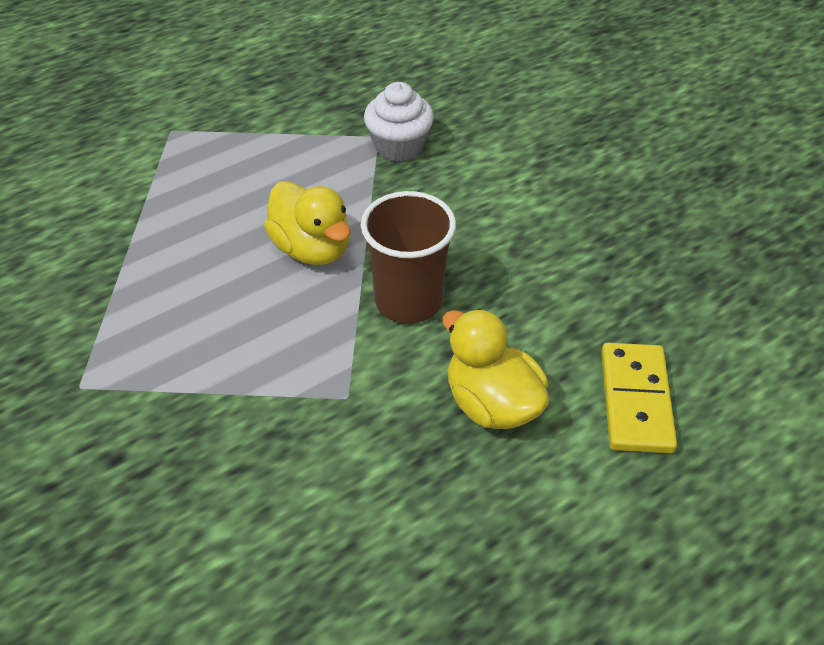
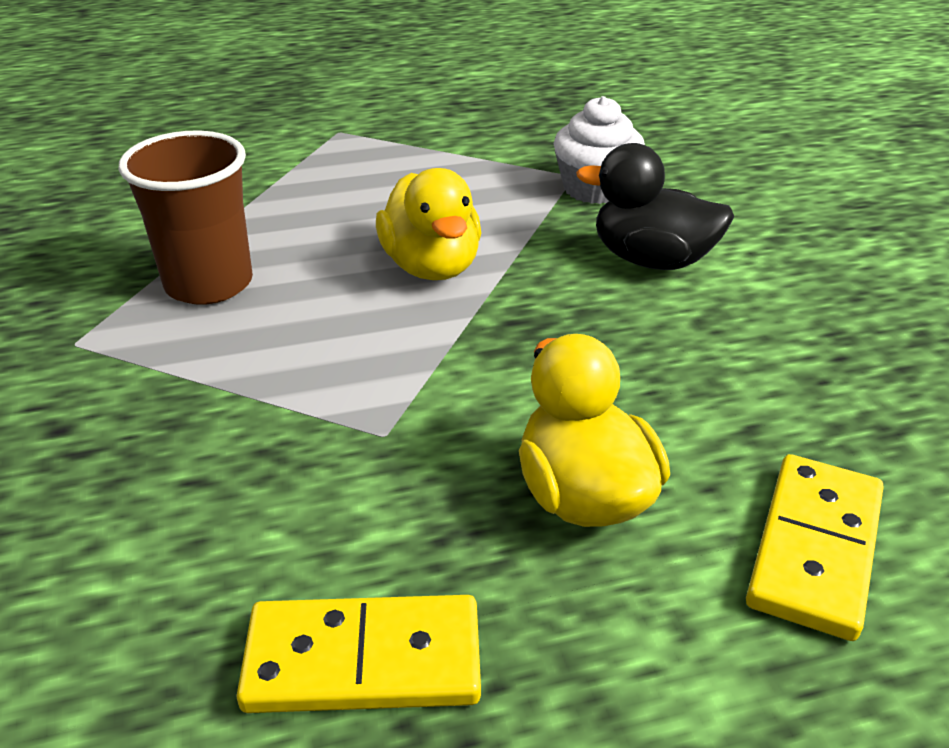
camera: 20 degrees right, 10 degrees down
(408, 301) = (525, 346): brown cup -> brown cup (209, 284)
(411, 552) = (363, 661): none -> yellow domino
(464, 204) = (652, 260): none -> black duck

